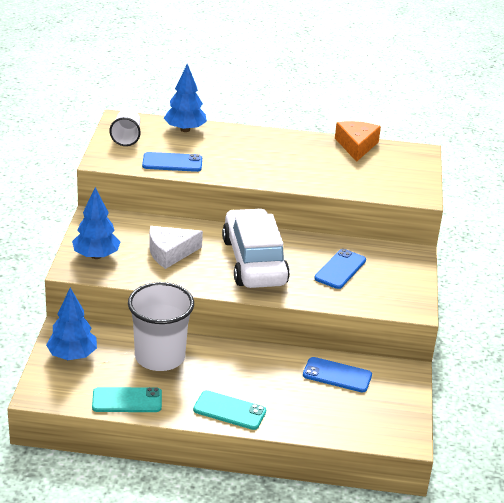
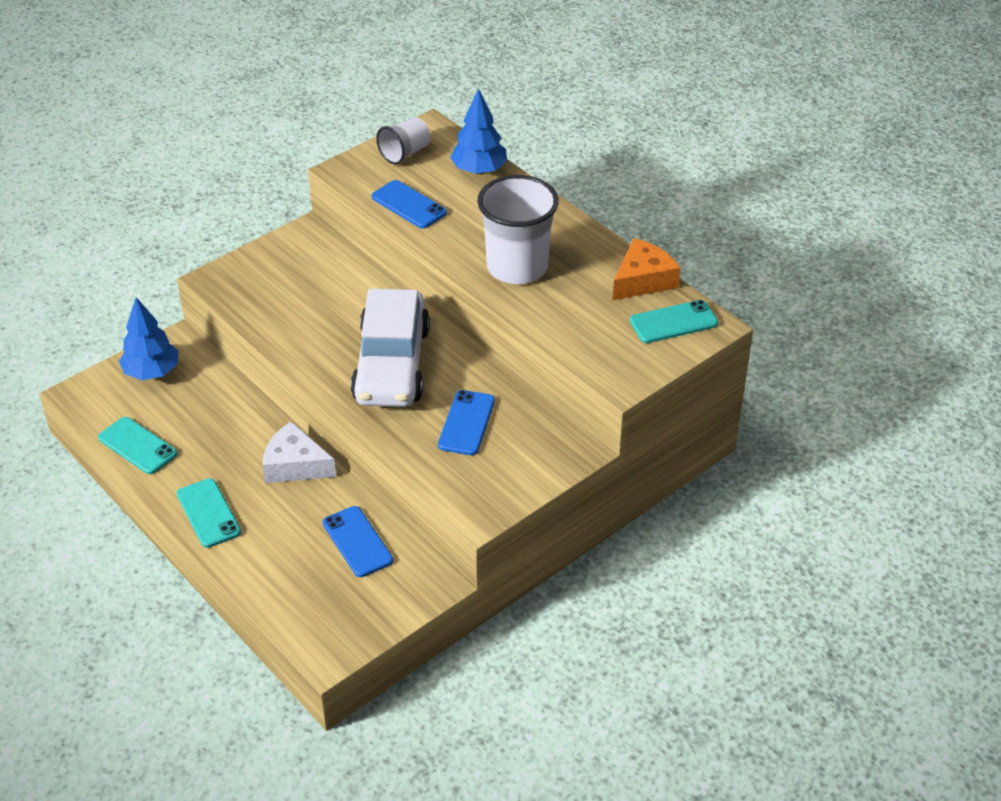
camera: 45 degrees right, 10 degrees up
(96, 256) = (252, 276): blue tree -> none
(160, 357) = (222, 419): white cup -> white cup (517, 267)
(170, 253) = (323, 310): white cheese -> white cheese (295, 465)
(254, 261) = (391, 364): white car -> white car turned 150 degrees clockwise
(340, 269) = (466, 423): blue phone -> blue phone turned 60 degrees counterclockwise
(401, 158) = (673, 322): none -> turquoise phone

